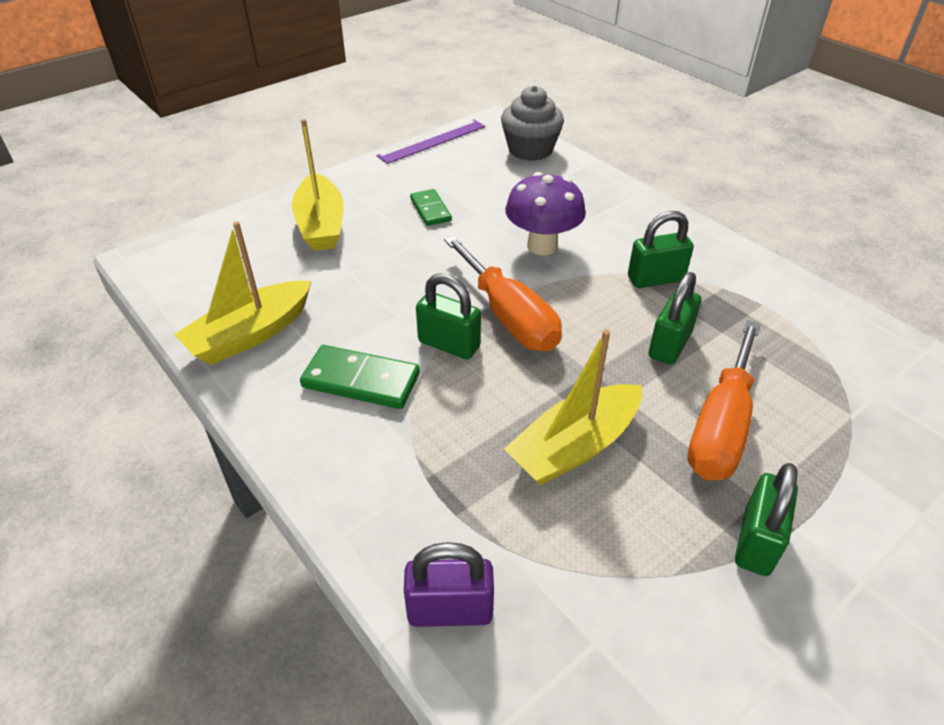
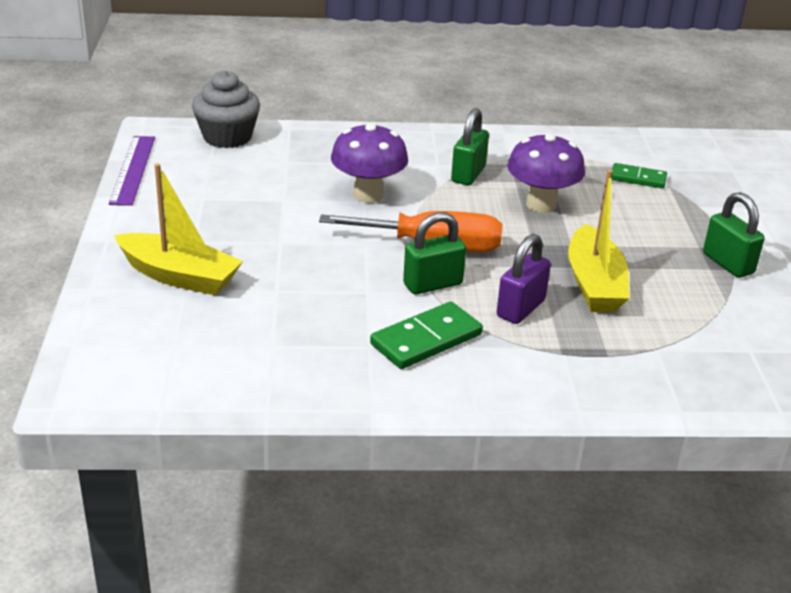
camera: 55 degrees left, 10 degrees down
(251, 334) = (295, 371): yellow boat -> none
(430, 210) = (243, 217): green domino -> green domino (638, 178)
(450, 610) = (683, 391): purple padlock -> purple padlock (520, 308)
(669, 345) = (541, 205): green padlock -> purple mushroom
(721, 426) = (632, 227): orange screwdriver -> none

